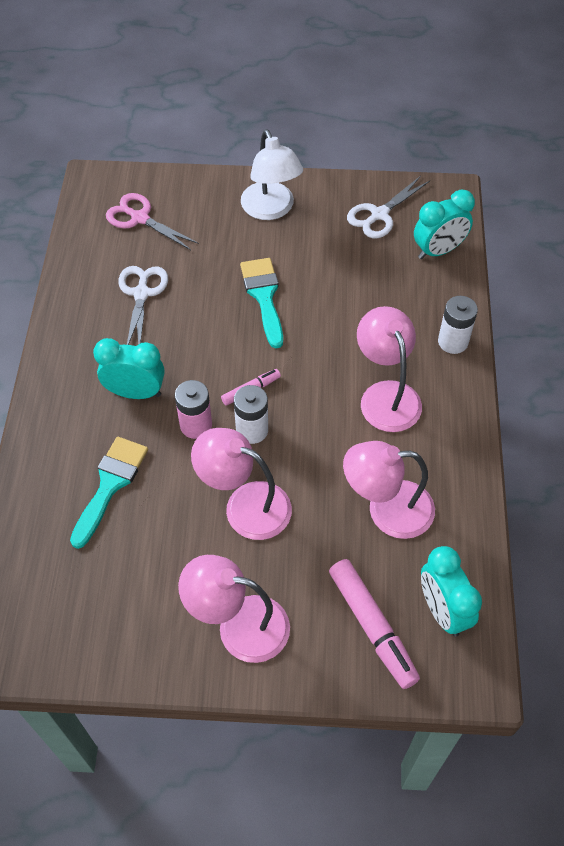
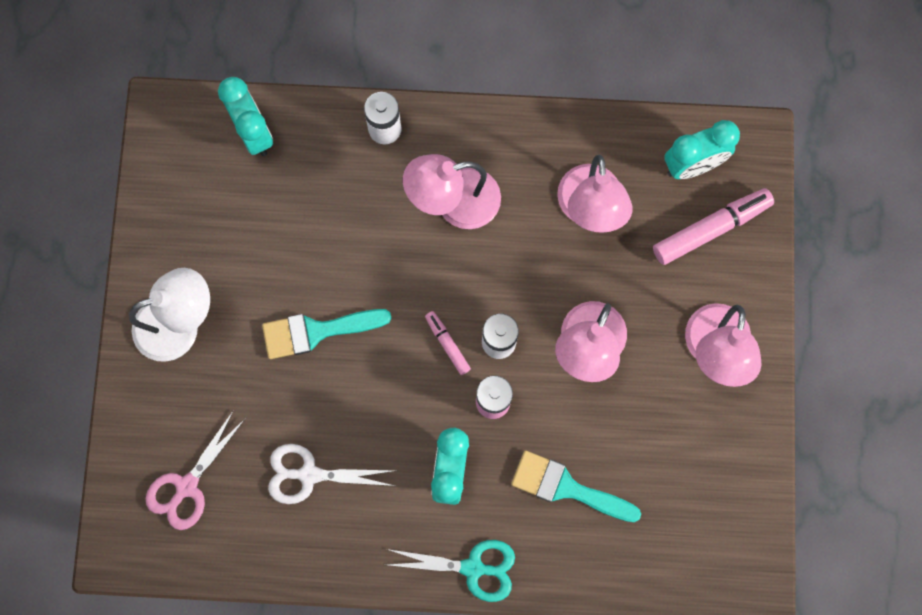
camera: 90 degrees left, 20 degrees up
(47, 409) = (473, 568): none -> turquoise scissors
(379, 215) = (194, 196): white scissors -> none

